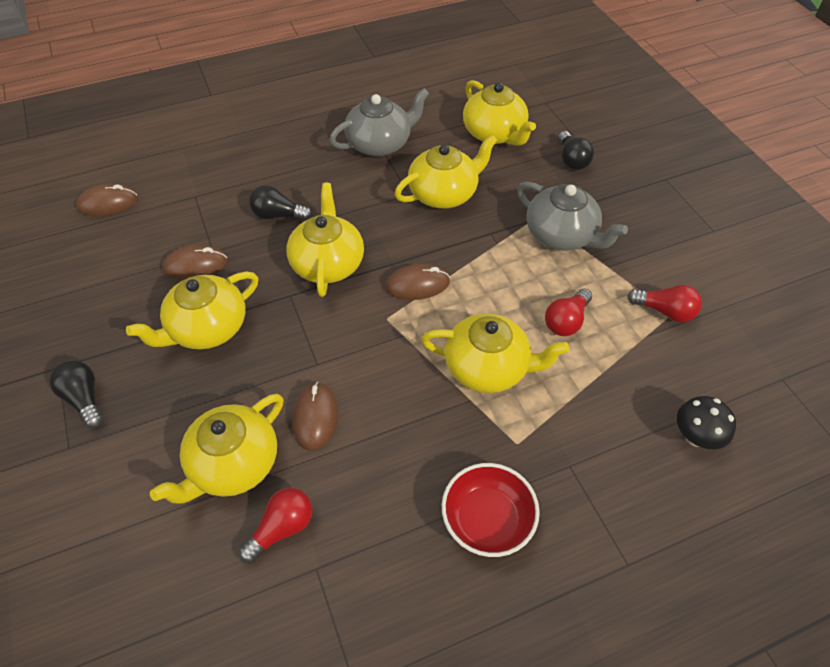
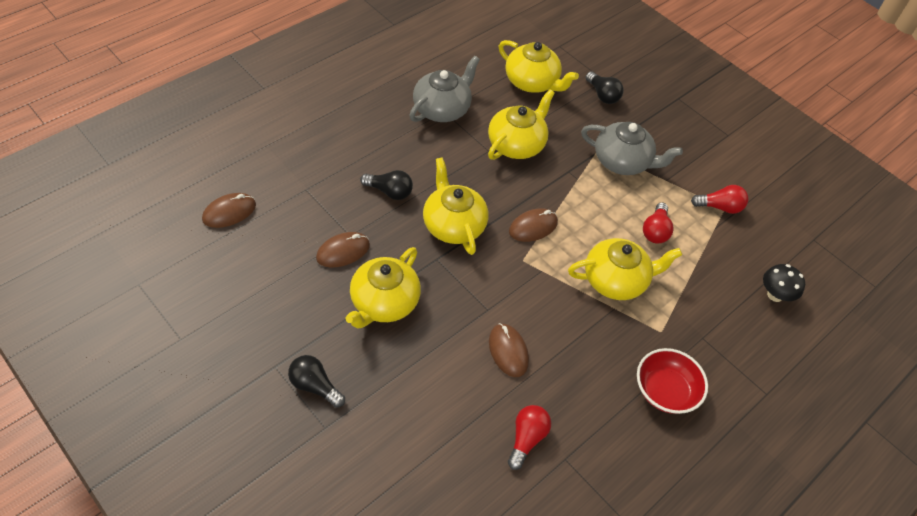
camera: 25 degrees left, 0 degrees up
(233, 464) = (465, 403): yellow teapot -> none
(278, 215) = (389, 192): black light bulb -> black light bulb turned 150 degrees counterclockwise

